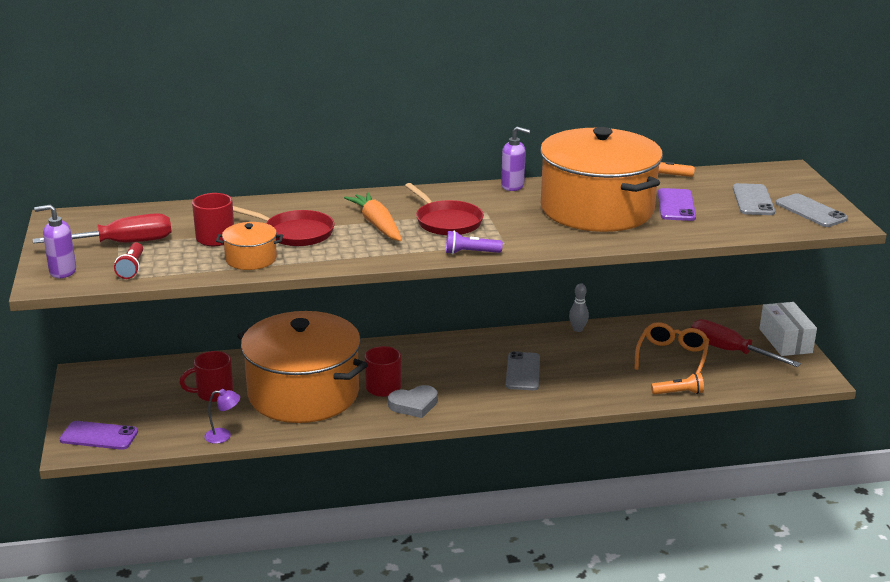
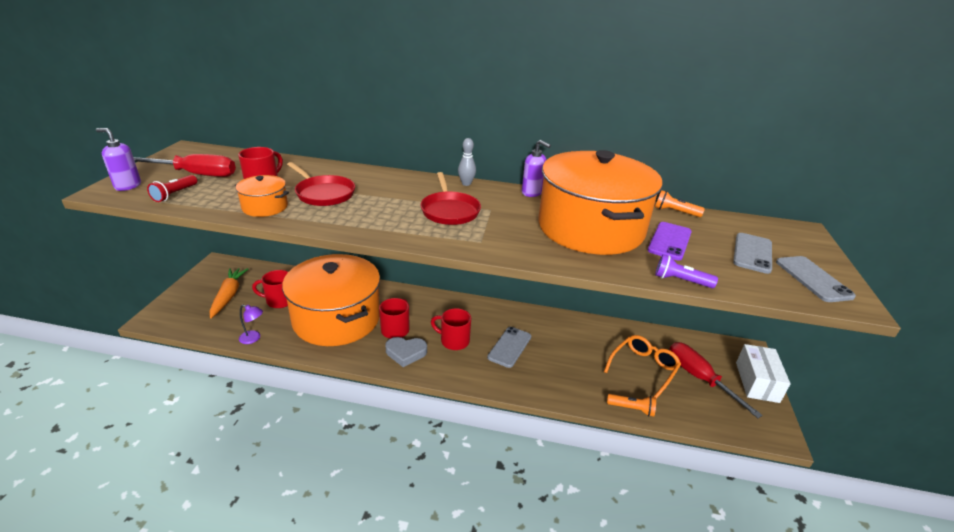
camera: 20 degrees right, 5 degrees up
(99, 436) = (178, 313): purple phone -> none
(377, 225) = (392, 201): orange carrot -> orange carrot (228, 296)
(457, 381) = (453, 341): none -> red mug
(470, 253) = (442, 244): purple flashlight -> purple flashlight (680, 281)
(578, 329) = (576, 320): grey bowling pin -> grey bowling pin (466, 184)

